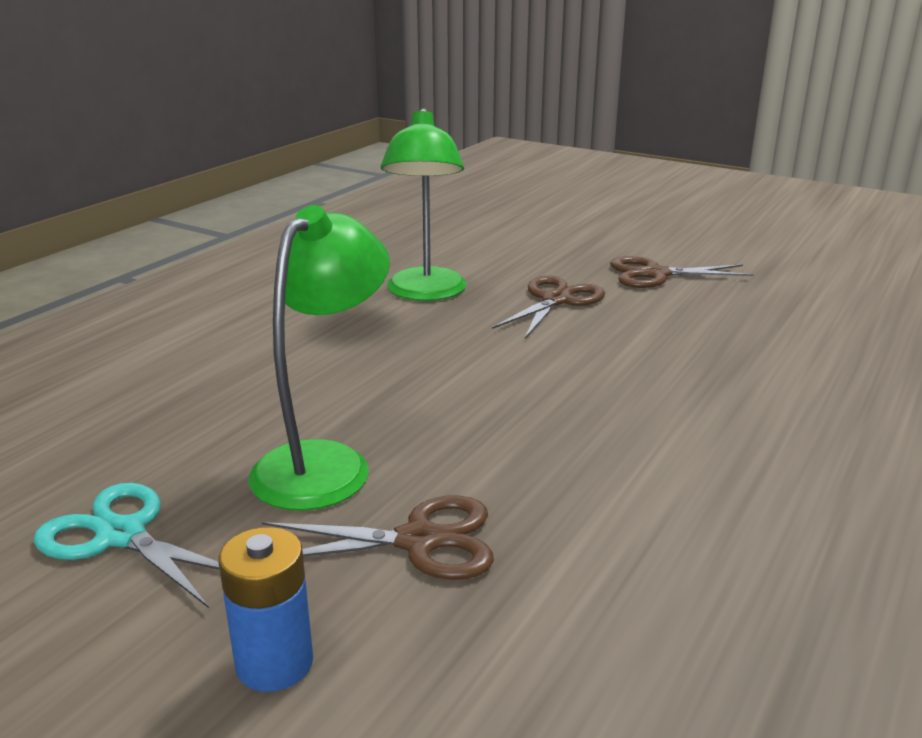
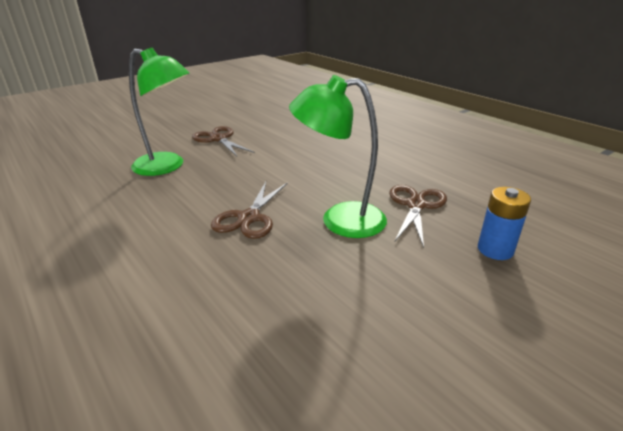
camera: 70 degrees left, 5 degrees up
(121, 535) = (385, 293): turquoise scissors -> none
(325, 462) = (340, 220): green lamp -> green lamp turned 45 degrees counterclockwise
(655, 274) = (217, 116): brown scissors -> brown scissors (249, 218)

